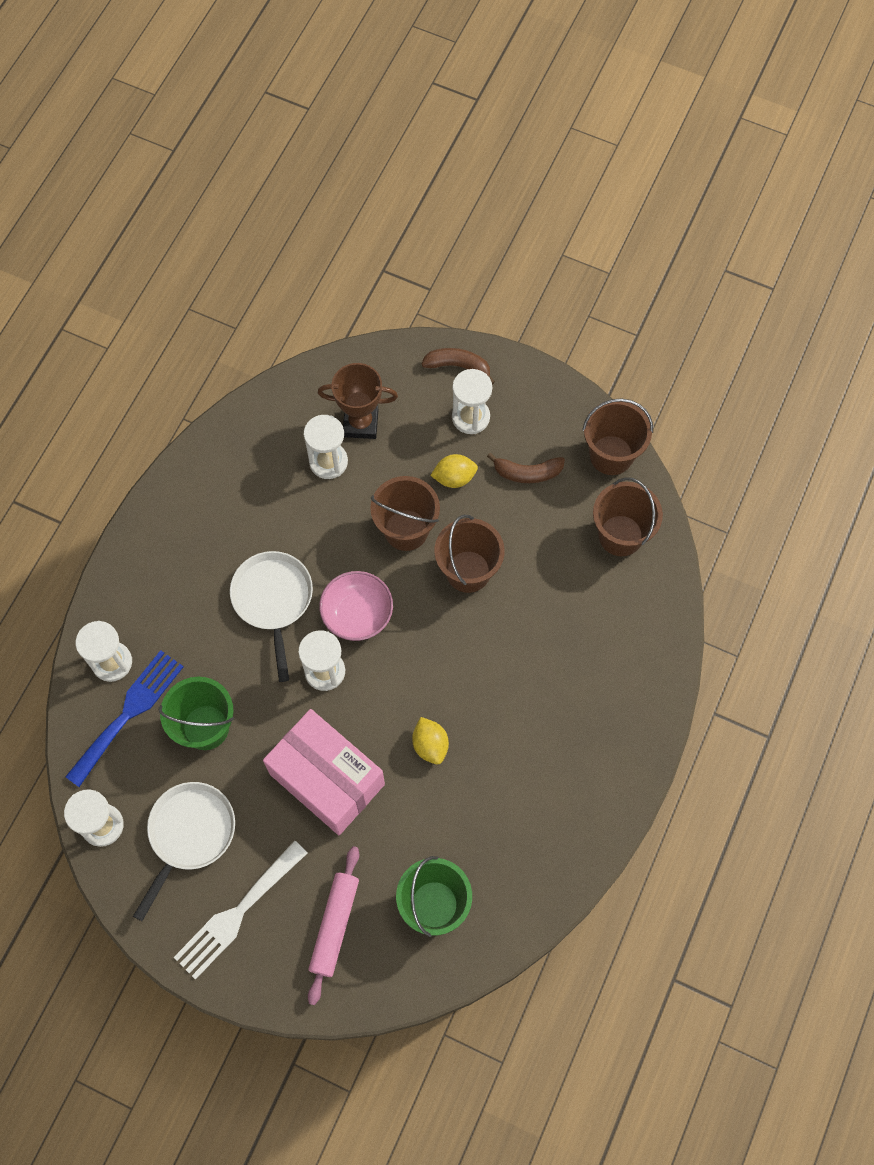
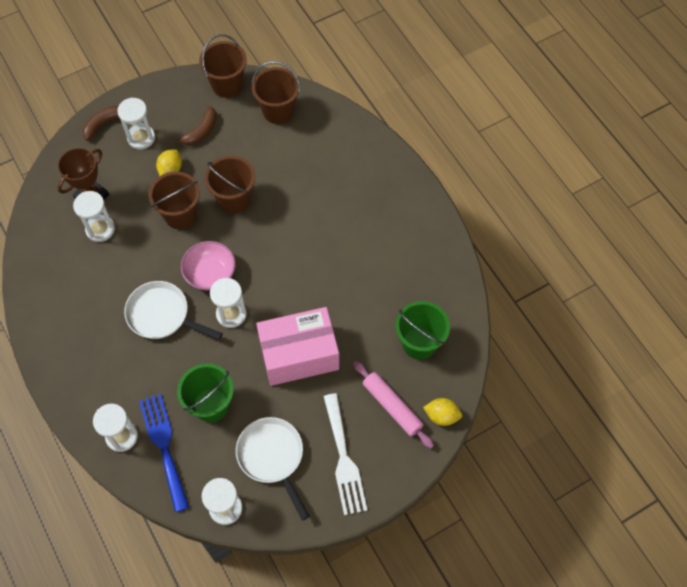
camera: 55 degrees left, 5 degrees down
(430, 745) = (322, 285): yellow lemon -> yellow lemon (441, 416)

